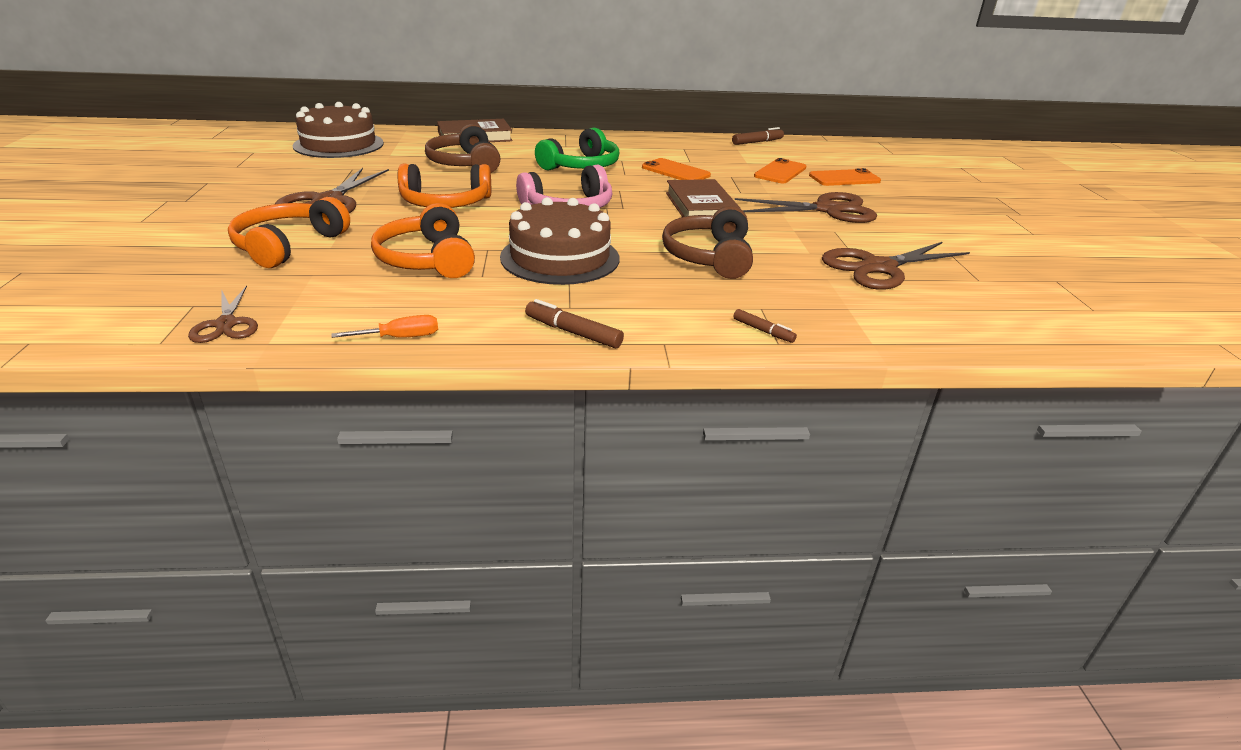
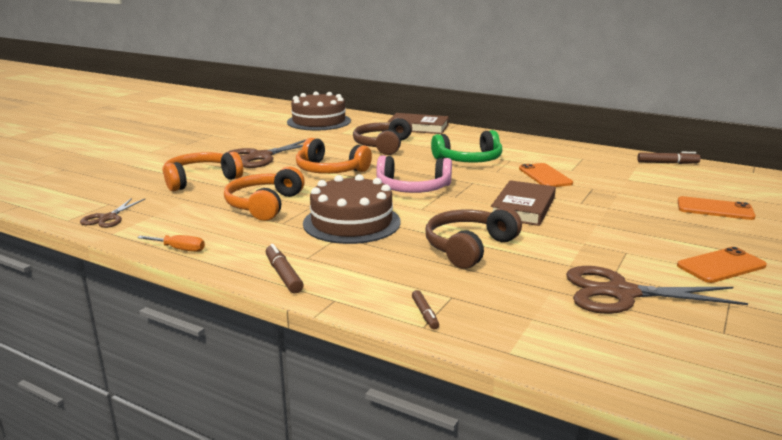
camera: 35 degrees right, 10 degrees down
(780, 172) = (650, 192): orange phone -> orange phone (721, 266)
(827, 210) = (648, 233): brown scissors -> none

